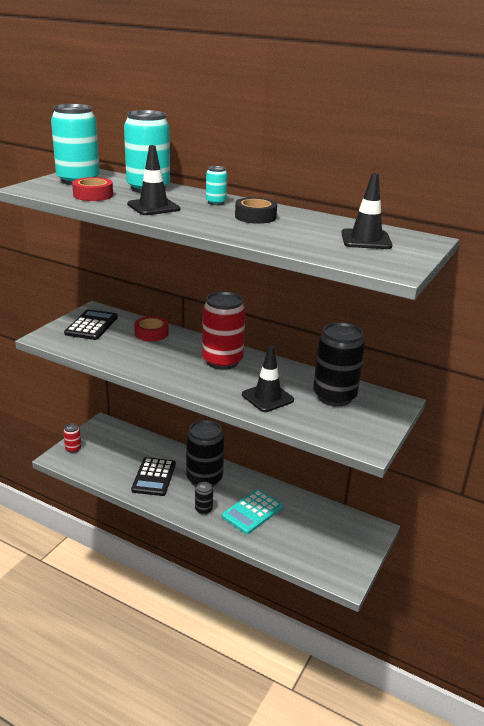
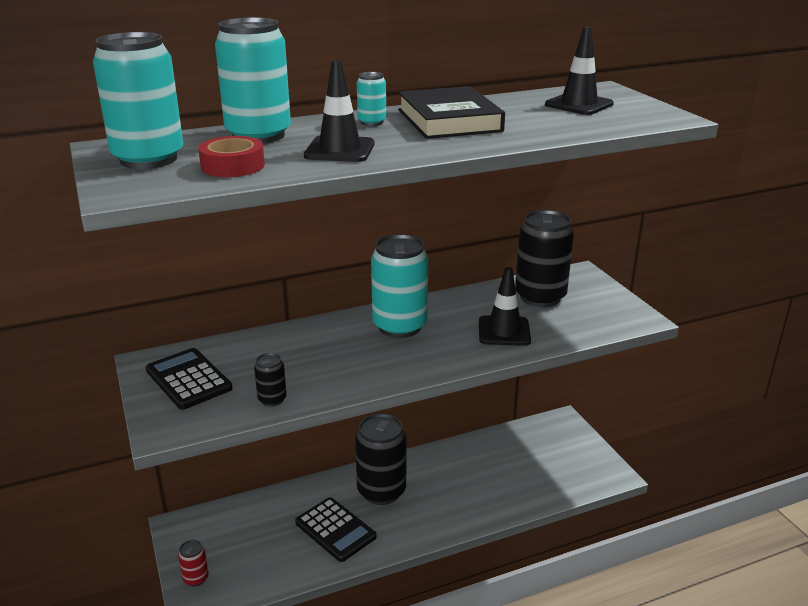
camera: 50 degrees left, 0 degrees up
(151, 333) = (274, 345): red tape -> none
(203, 509) = (430, 517): black can -> black can (272, 399)
(222, 361) = (399, 326): red can -> turquoise can
(252, 512) = (468, 484): turquoise calculator -> none
(255, 217) = (449, 120): black tape -> black book

